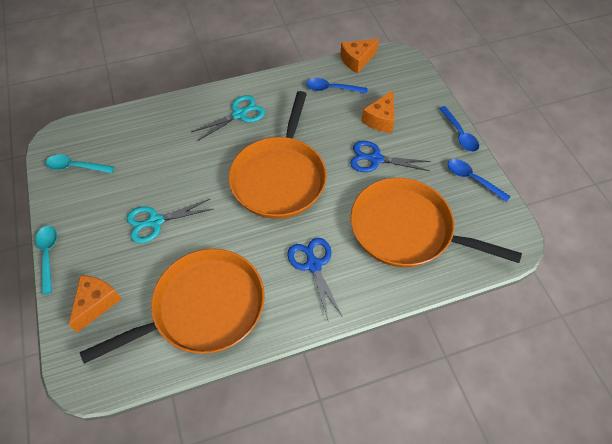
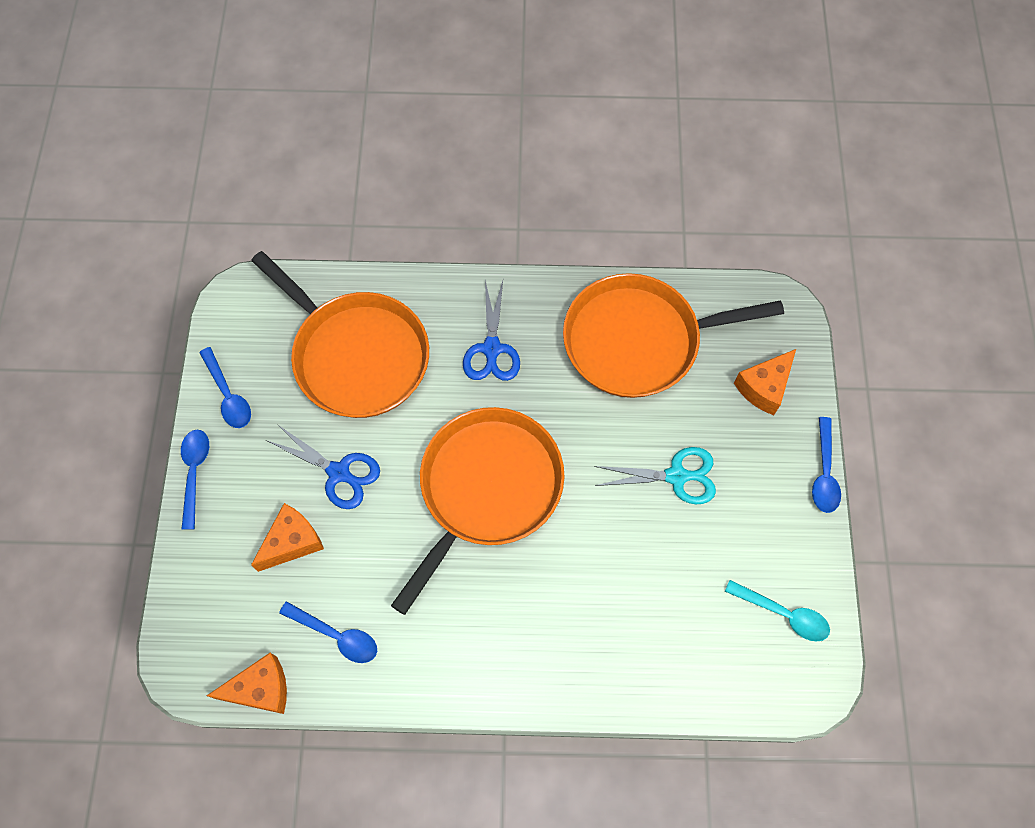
camera: 160 degrees left, 10 degrees up
(48, 255) = (824, 473): turquoise spoon -> blue spoon
(239, 114) = (507, 633): turquoise scissors -> none

